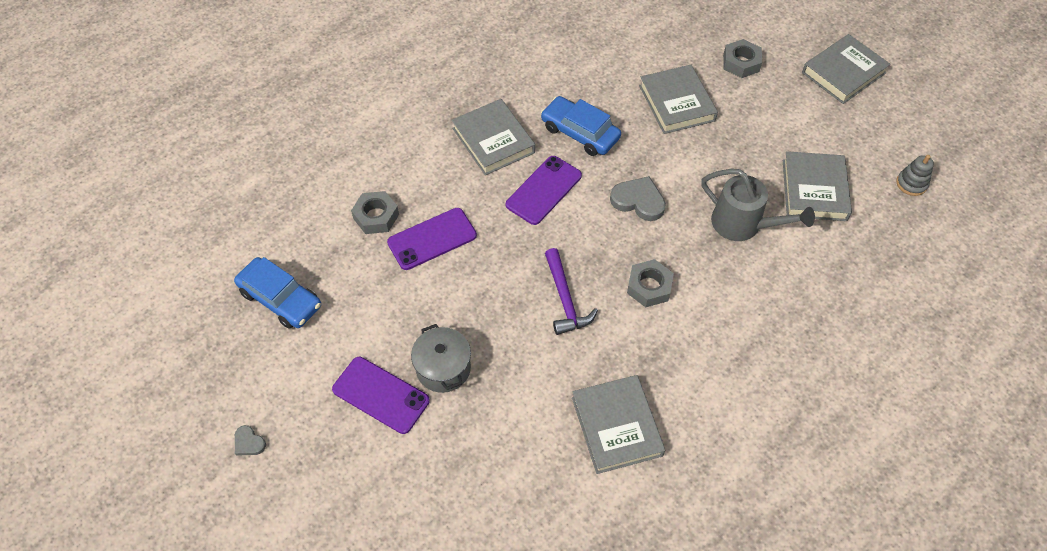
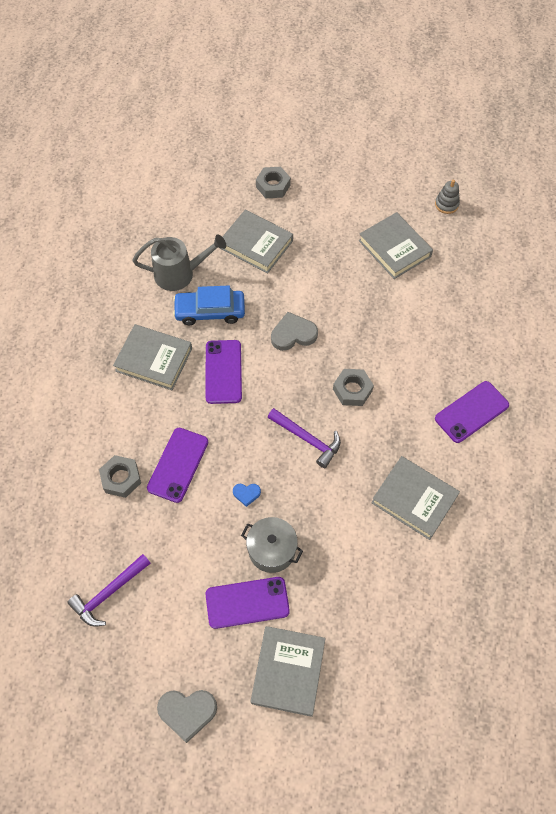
camera: 40 degrees left, 5 degrees up
(249, 442) = (187, 712): grey heart -> grey heart, size x1.87
(280, 299) = (108, 593): blue car -> purple hammer
(466, 305) = (246, 494): none -> blue heart
(743, 225) = (373, 304): grey watering can -> grey watering can (180, 274)
(753, 391) = (471, 412): none -> purple phone
(843, 73) = (344, 151): grey book -> grey book (288, 671)

